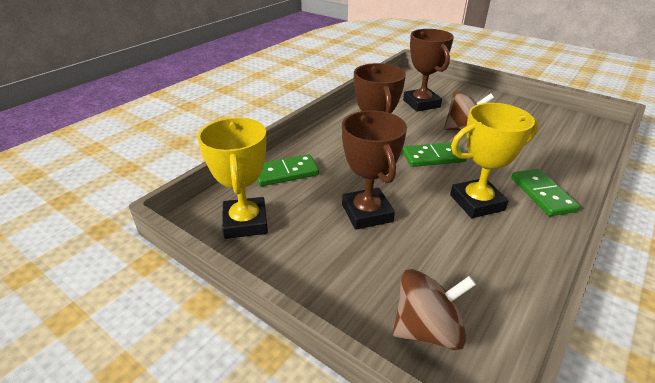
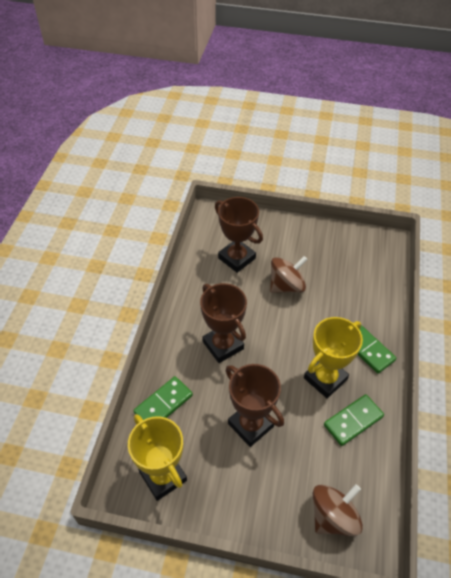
camera: 25 degrees left, 15 degrees up
(433, 157) = (275, 334): green domino -> green domino (353, 421)

